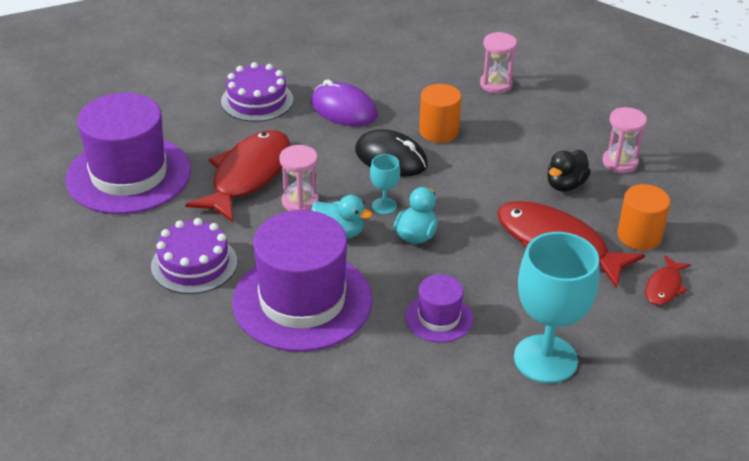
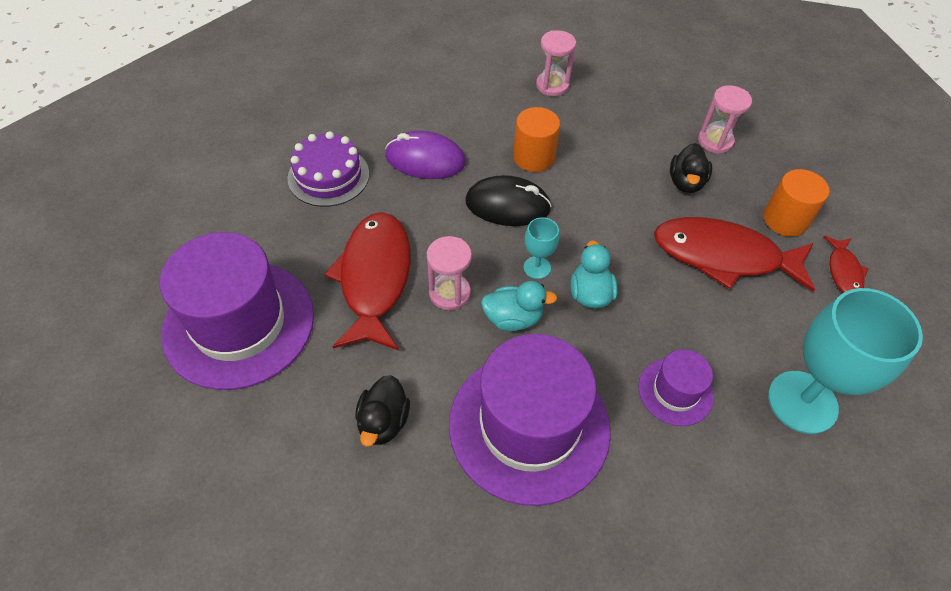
camera: 25 degrees left, 15 degrees up
(194, 264) = (383, 422): purple cake -> black duck

